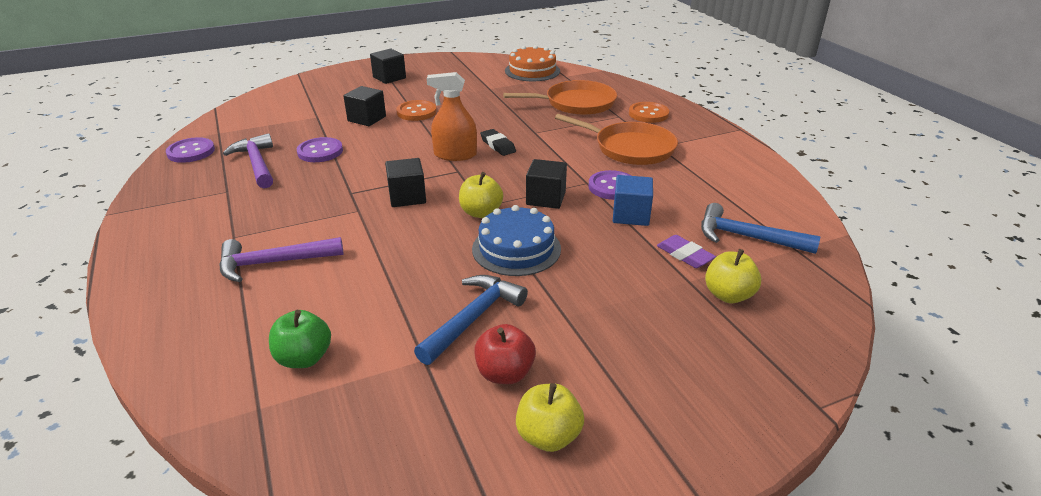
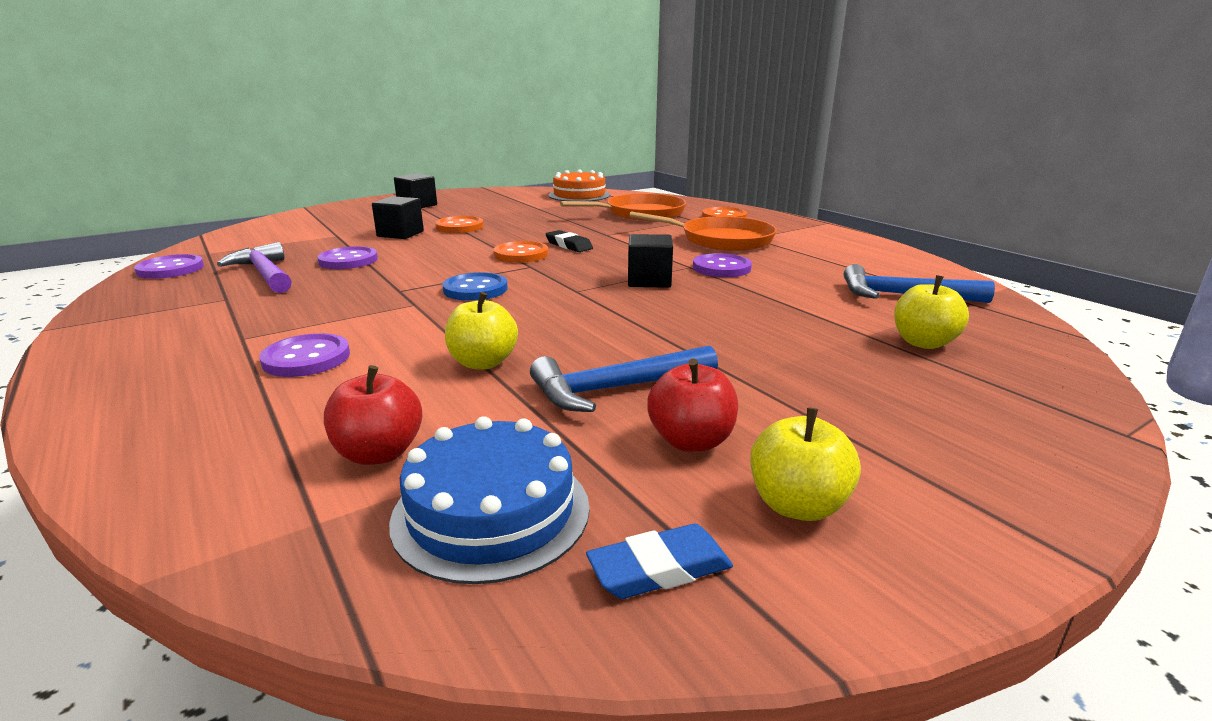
camera: 10 degrees left, 10 degrees down
(273, 263) = (306, 358): purple hammer -> purple button
(304, 358) = (379, 453): green apple -> red apple
(407, 197) = (475, 289): black cube -> blue button
(443, 470) = (659, 569): none -> blue eraser
(455, 155) = (521, 254): orange spray bottle -> orange button
(473, 318) = (615, 389): blue hammer -> blue hammer turned 135 degrees counterclockwise
(481, 212) = (576, 296): yellow apple -> yellow apple (483, 363)
(516, 249) = (637, 322): blue cake -> blue cake (491, 512)
(631, 215) = (758, 287): blue cube -> none
(685, 255) = (845, 314): purple eraser -> none

